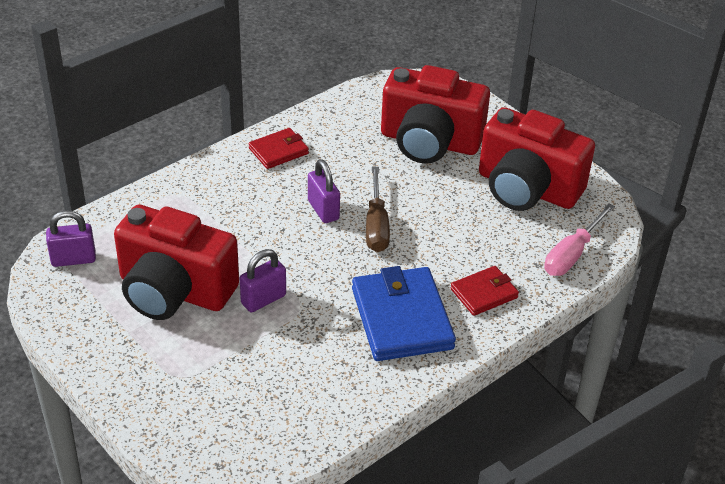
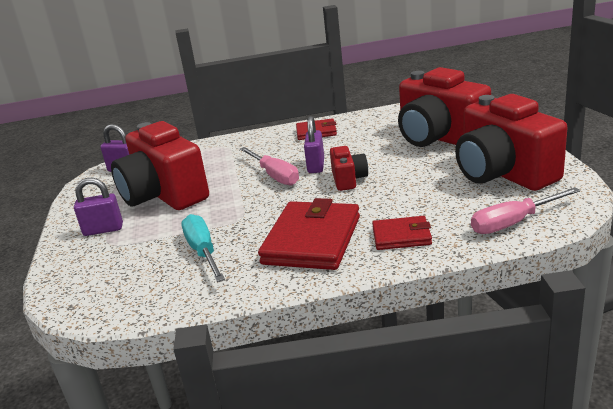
camera: 35 degrees right, 15 degrees down
(263, 299) = (218, 210): purple padlock -> purple padlock (103, 230)
(286, 234) = (275, 176): none -> pink screwdriver
(299, 360) = (203, 251): none -> turquoise screwdriver
(376, 225) = (348, 179): brown screwdriver -> red camera
(401, 318) = (312, 240): blue wallet -> red wallet

